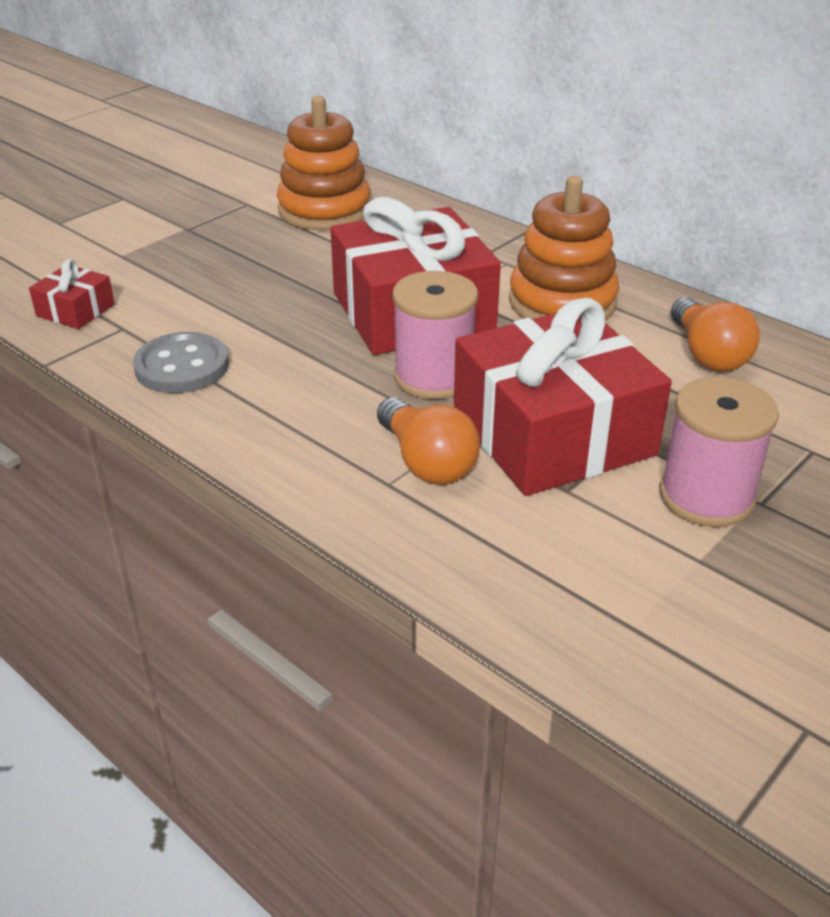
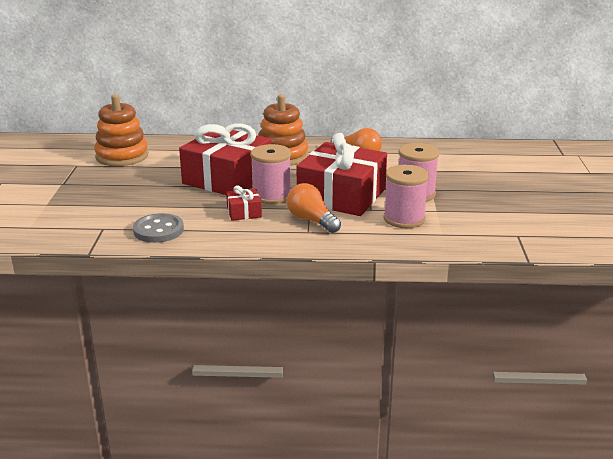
camera: 40 degrees left, 10 degrees down
(75, 310) = (65, 230): red gift -> red gift (244, 212)
(427, 462) = (311, 220): orange light bulb -> orange light bulb turned 150 degrees counterclockwise
(602, 546) = (404, 219): none -> pink spool

